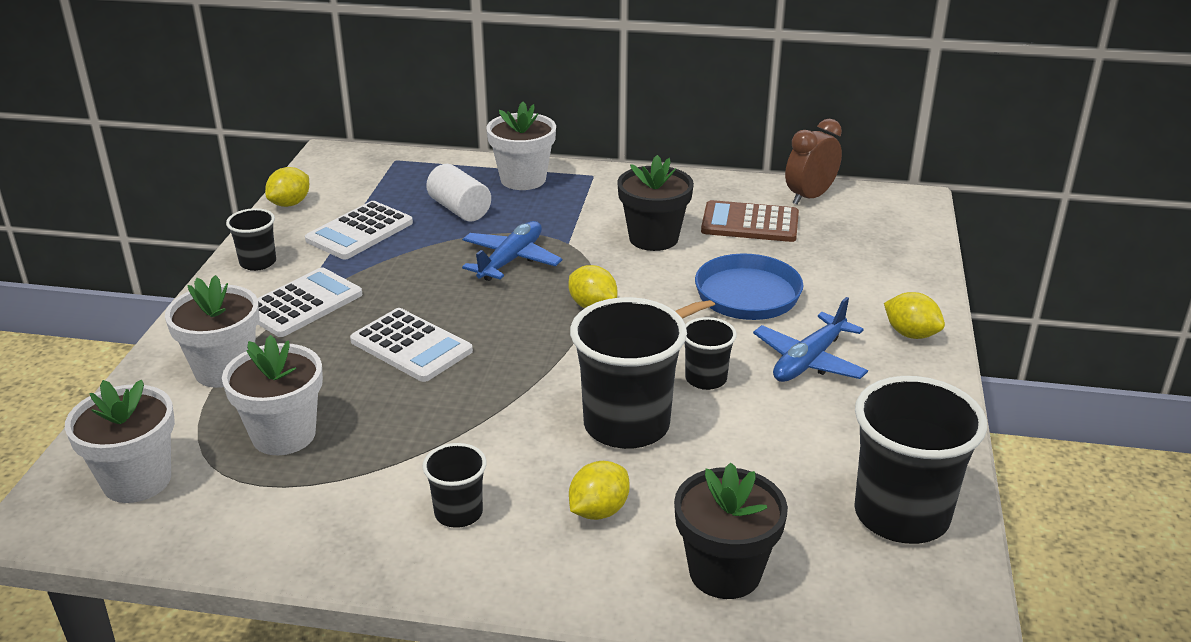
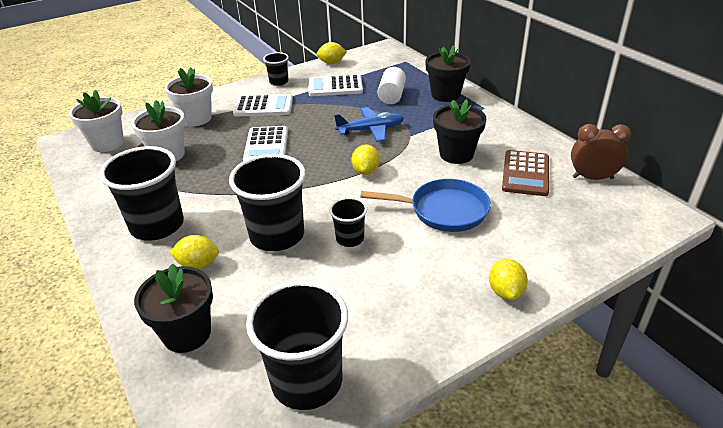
camera: 50 degrees right, 5 degrees up
(458, 513) = (157, 225): black cup -> black cup, size x1.96
(523, 179) = (445, 94): white flower pot -> black flower pot
(750, 223) = (525, 173): brown calculator -> brown calculator turned 135 degrees counterclockwise
(809, 361) = (417, 265): blue plane -> none

